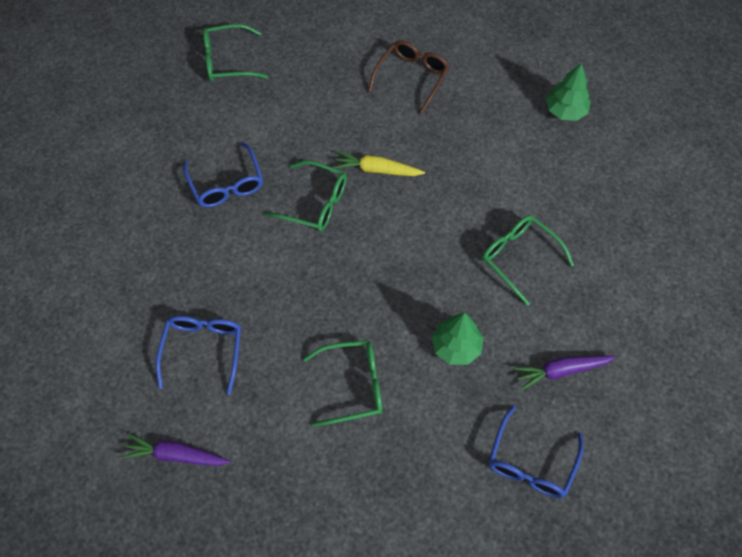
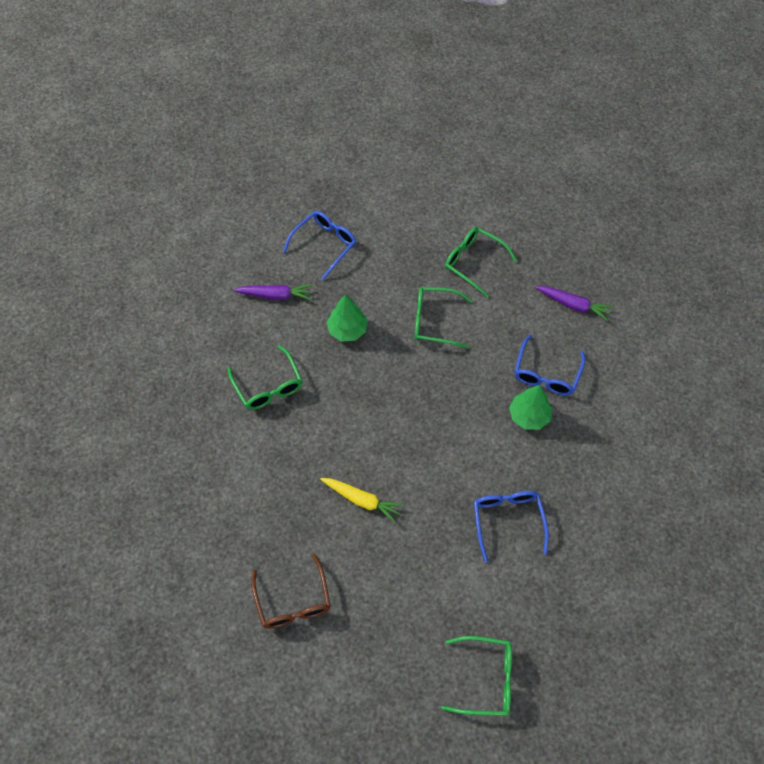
camera: 165 degrees left, 0 degrees up
(315, 203) = (428, 480): green glasses -> green glasses (474, 262)
(412, 78) = (293, 601): brown glasses -> brown glasses turned 60 degrees counterclockwise
(565, 111) = (157, 519): green tree -> green tree (529, 416)

